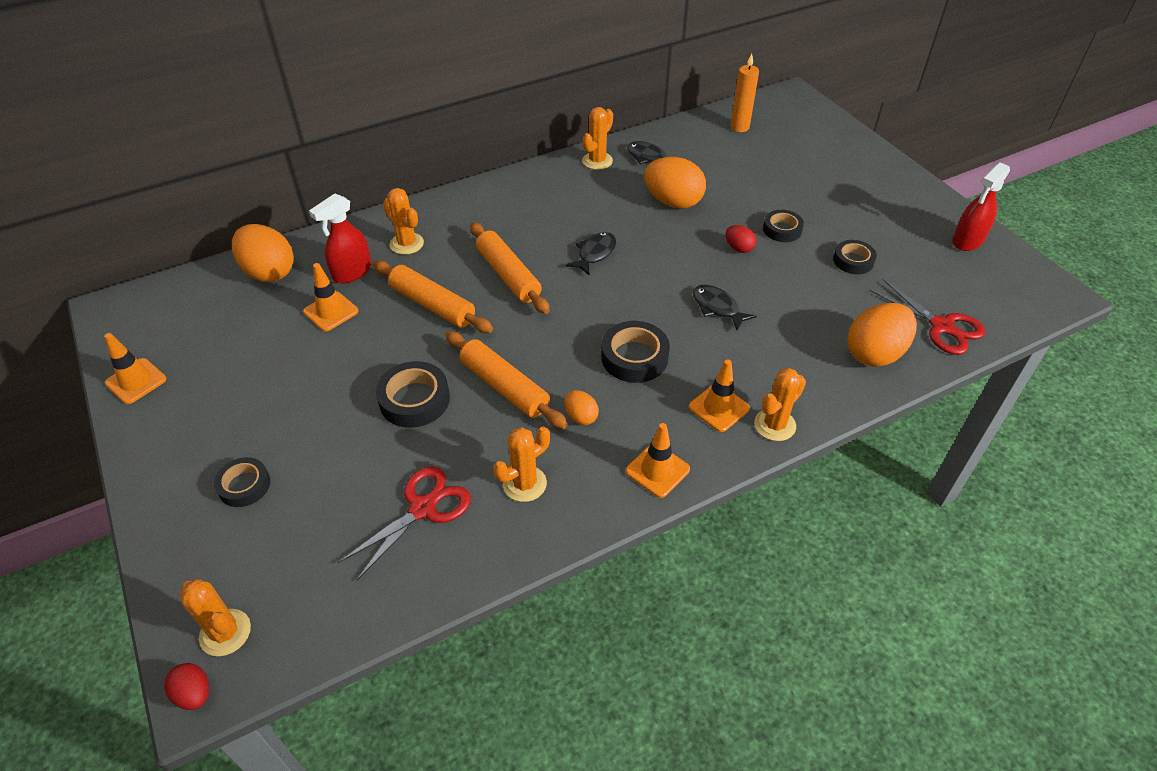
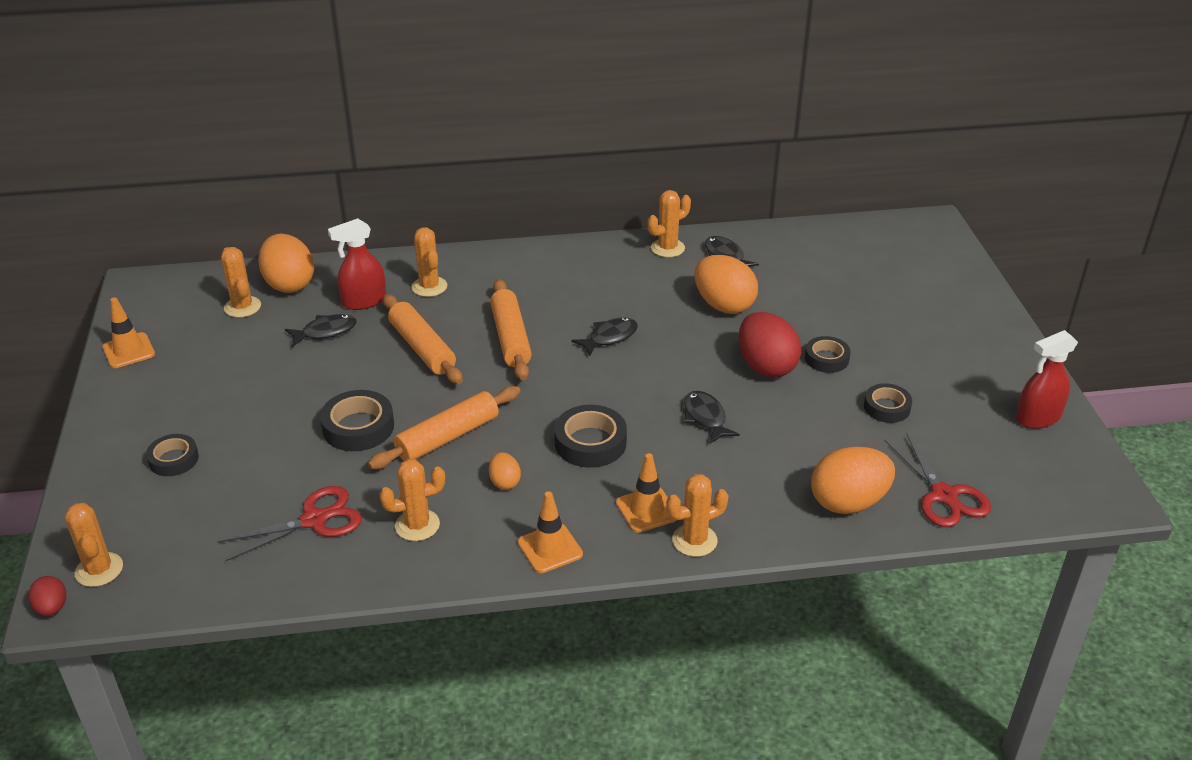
camera: 20 degrees right, 10 degrees down
(233, 306) = (242, 307): none -> orange cactus
(331, 311) = (325, 332): orange traffic cone -> black fish
(504, 387) = (448, 437): orange rolling pin -> orange rolling pin turned 75 degrees clockwise
(738, 248) = (766, 366): red egg -> red egg, size x2.01
(739, 127) = (847, 245): orange candle -> none

